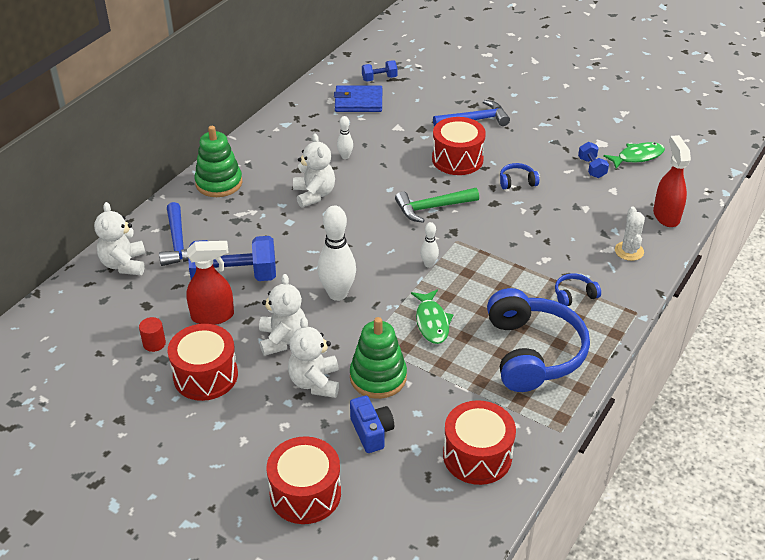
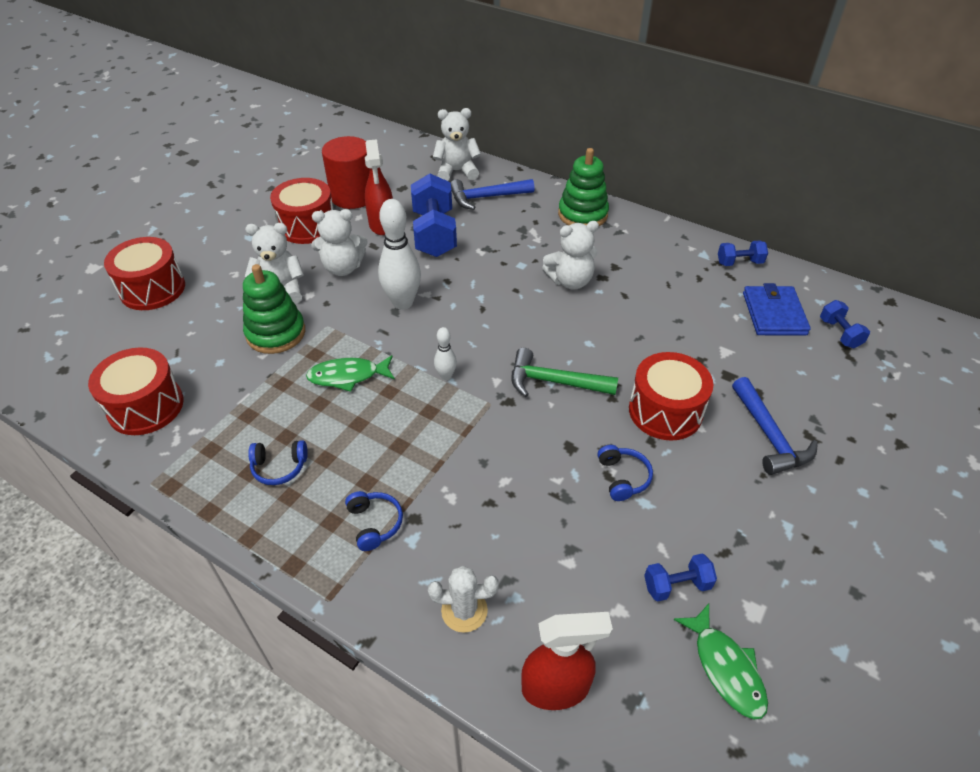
camera: 90 degrees right, 5 degrees up
(154, 343) = (353, 196): red cylinder -> red cylinder, size x2.27
(298, 108) = (739, 262): none -> blue dumbbell
(345, 156) = (648, 304): white bowling pin -> none
(371, 432) = (206, 329): blue camera -> none
(432, 208) = (554, 382): green hammer -> green hammer turned 60 degrees counterclockwise
(533, 352) = (279, 467): blue headphones -> blue headphones, size x0.41

